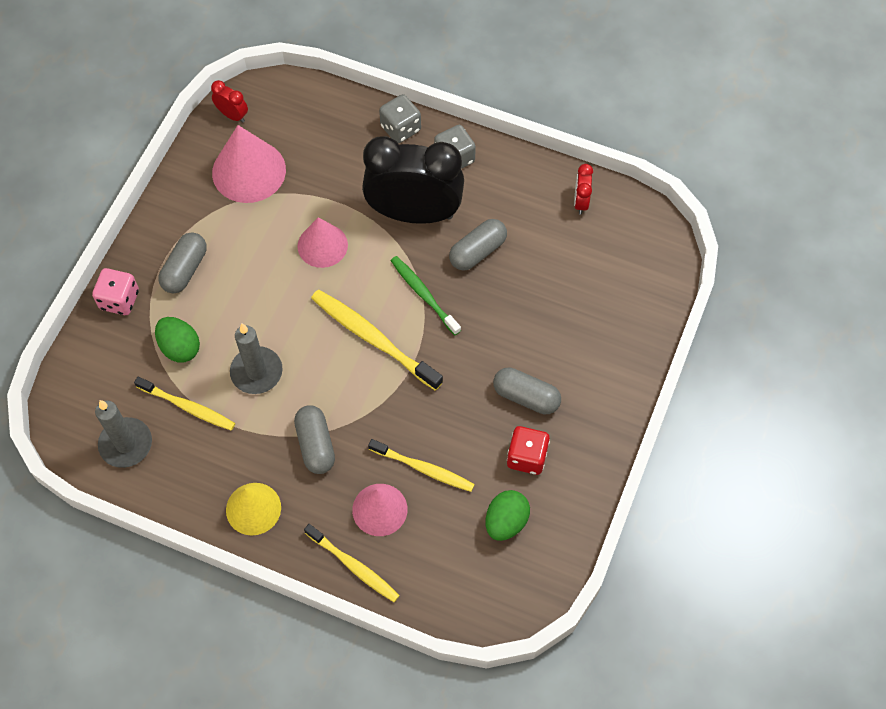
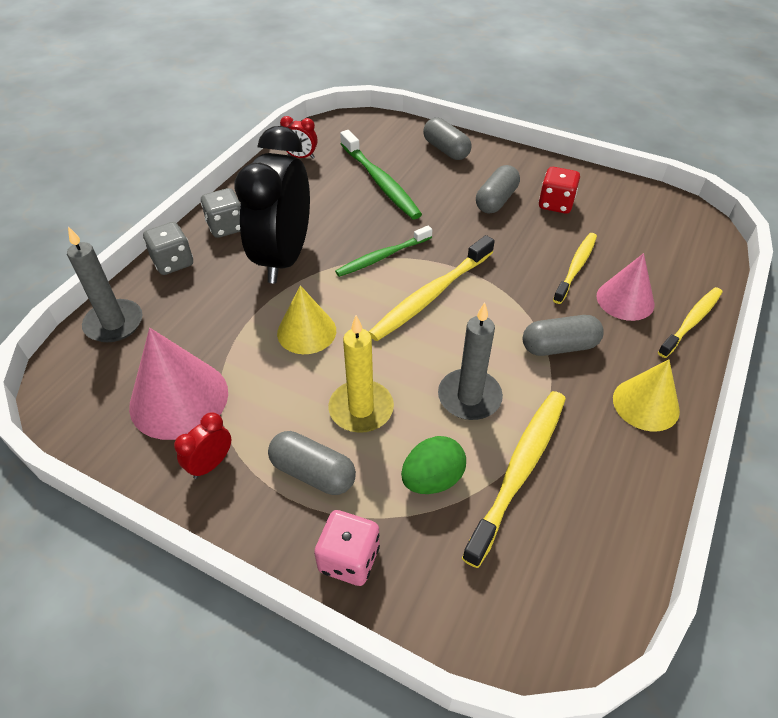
camera: 85 degrees left, 15 degrees down
(126, 444) = (579, 547): grey candle -> grey candle (114, 323)
(188, 407) = (519, 470): yellow toothbrush -> yellow toothbrush, size x1.50
(232, 115) = (83, 414): red clock -> red clock (211, 464)
(242, 294) = (361, 409): none -> yellow candle
(322, 245) = (306, 331): pink cone -> yellow cone
(477, 251) = (339, 219): grey capsule -> grey capsule (446, 150)
(506, 521) = (620, 220): green egg -> none
(545, 282) = (380, 182): none -> green toothbrush

